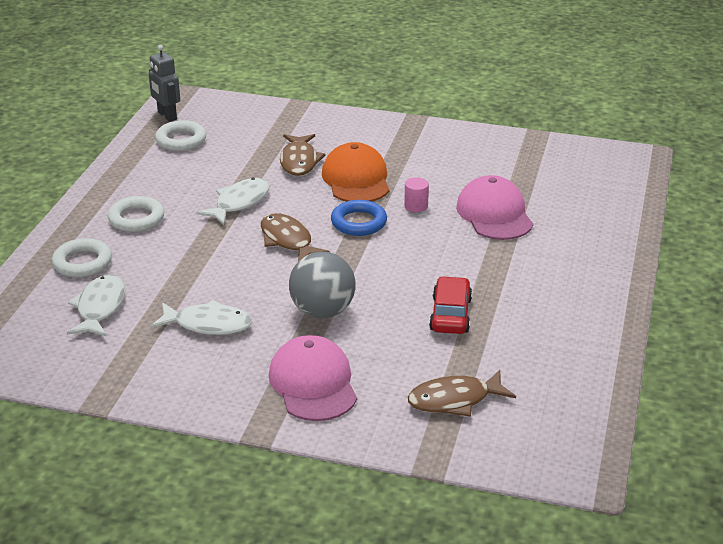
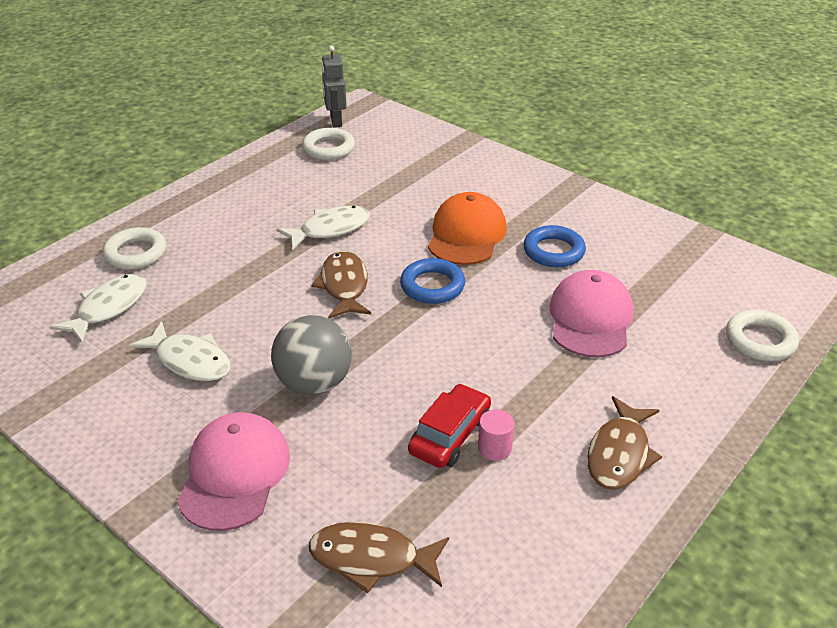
camera: 25 degrees right, 5 degrees up
(136, 218) = (222, 220): white ring -> white ring (760, 340)
(299, 161) = (424, 199): brown fish -> brown fish (619, 454)
(416, 206) = (508, 283): pink cylinder -> pink cylinder (494, 448)
(433, 175) = (553, 251): none -> blue ring

